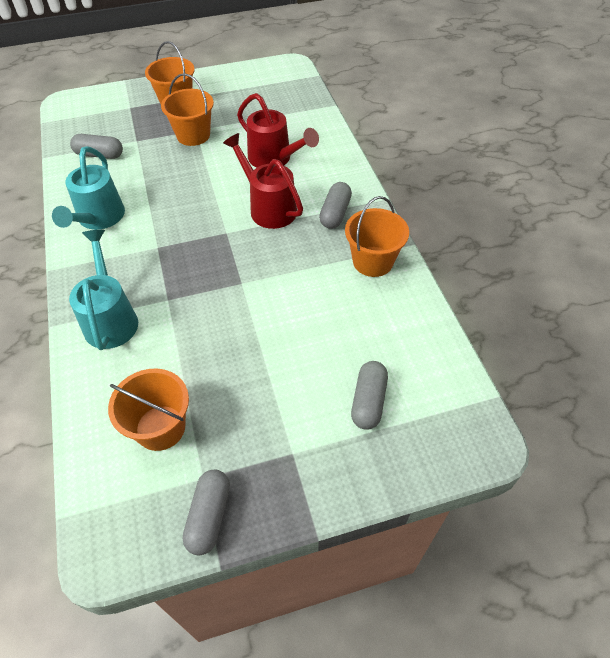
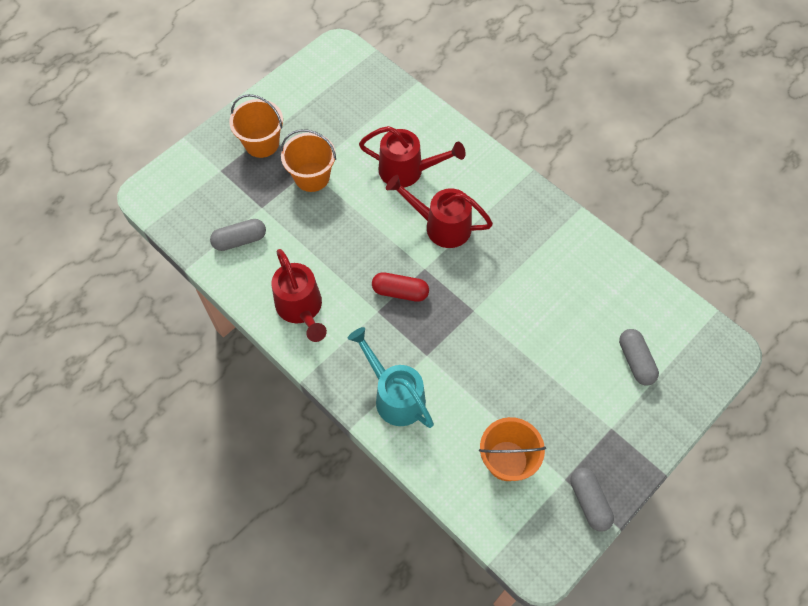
camera: 30 degrees left, 10 degrees up
(98, 219) = (301, 309): turquoise watering can -> red watering can
(189, 241) = (400, 292): none -> red capsule
(335, 213) = (500, 205): grey capsule -> none
(373, 261) = (561, 239): orange bucket -> none

